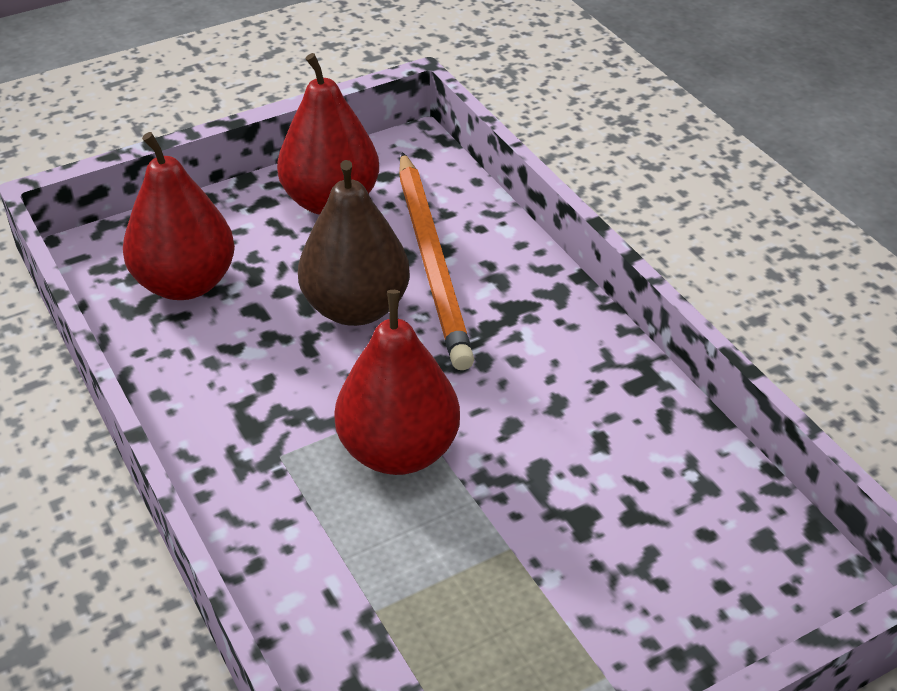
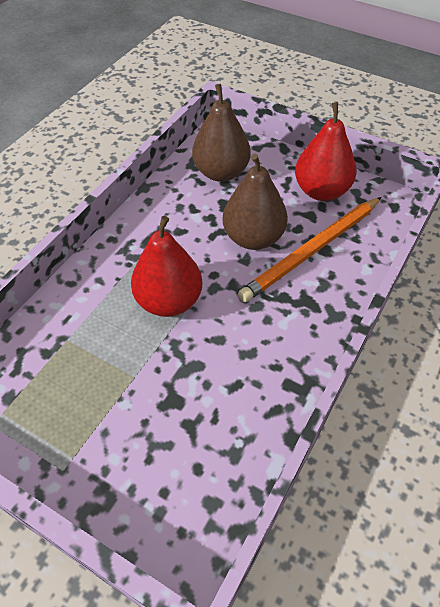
camera: 60 degrees right, 10 degrees up
(185, 283) = (221, 172): red pear -> brown pear

